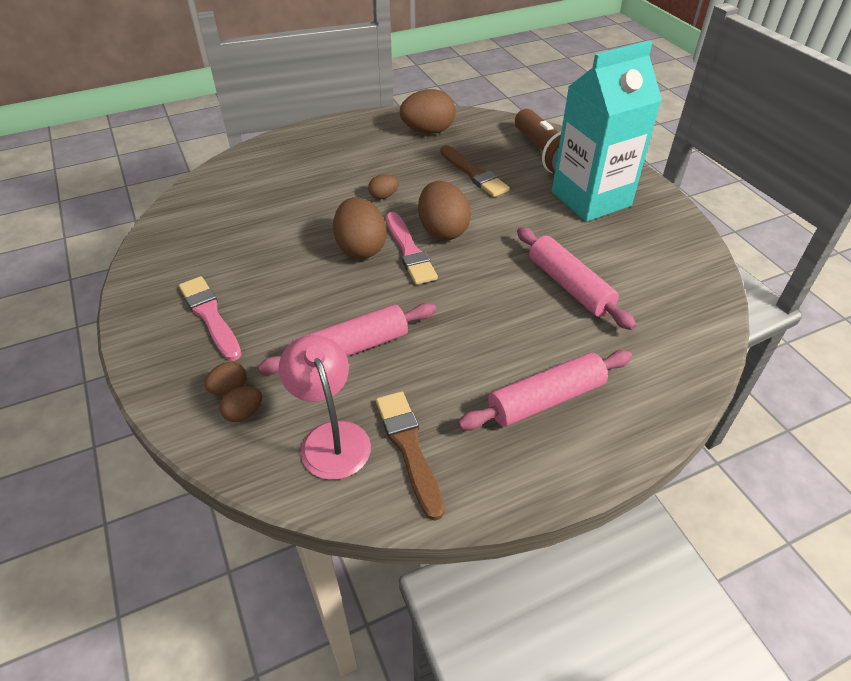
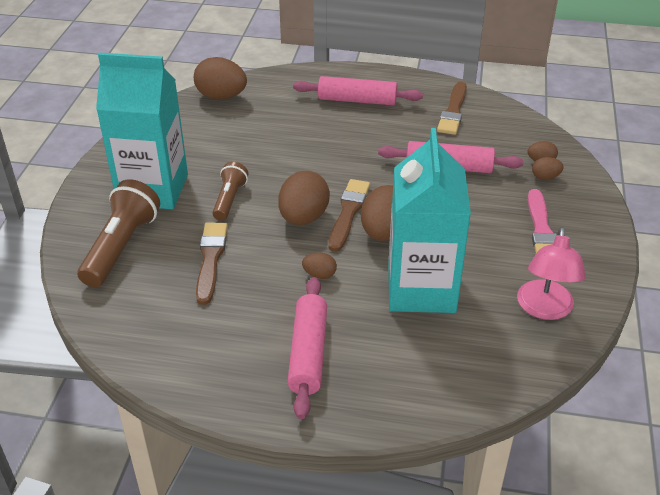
camera: 145 degrees left, 5 degrees down
(295, 218) = (421, 289): none -> turquoise carton
(331, 437) = (494, 131): pink lamp -> pink lamp (544, 309)
(409, 251) = (348, 213): pink brush -> brown brush
(428, 131) = (186, 340): brown egg -> brown egg (221, 96)
(521, 218) = (229, 199): none -> brown flashlight
(569, 286) = (265, 142): pink rolling pin -> pink rolling pin (308, 353)

